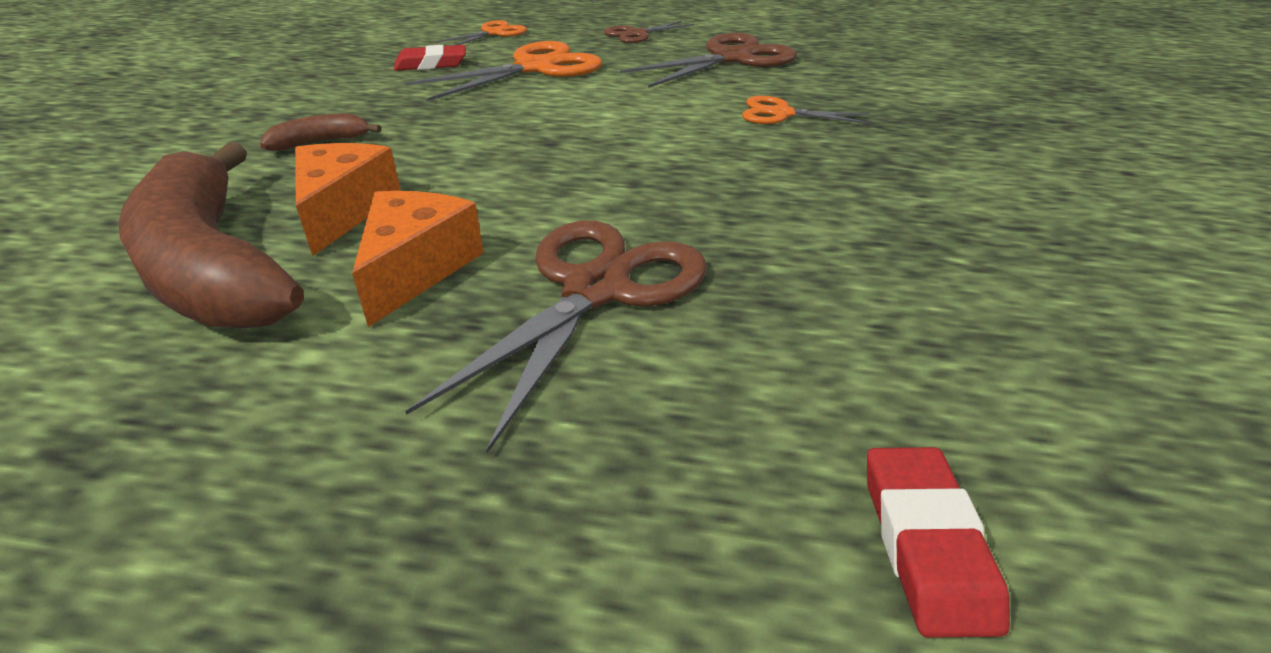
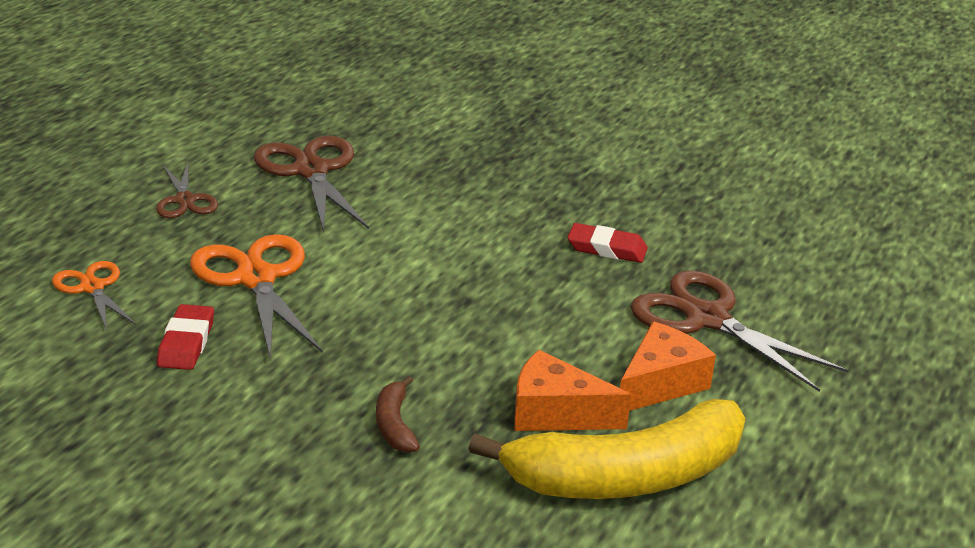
camera: 75 degrees left, 5 degrees down
(212, 266) = (626, 476): brown banana -> yellow banana
(416, 269) = (660, 384): orange cheese -> orange cheese turned 105 degrees clockwise
(781, 114) = (466, 186): orange scissors -> none
(926, 544) = (908, 279): red eraser -> red eraser (607, 248)

